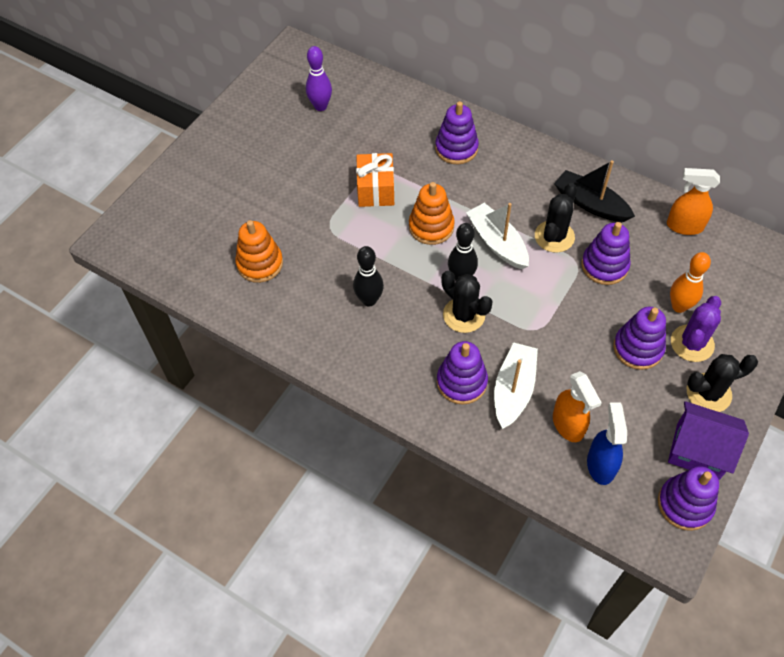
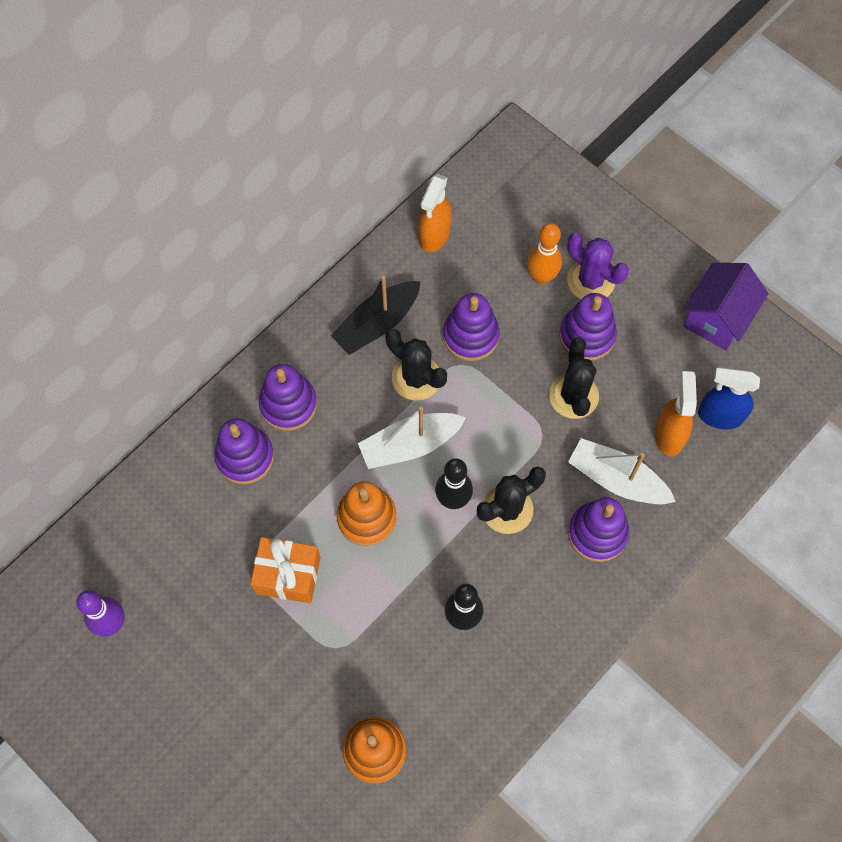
camera: 80 degrees left, 10 degrees up
(568, 425) = (669, 434): orange spray bottle -> orange spray bottle turned 75 degrees counterclockwise
(685, 504) = (773, 350): purple stacking toy -> purple stacking toy (288, 404)
(708, 393) = (653, 285): black cactus -> black cactus (573, 396)

